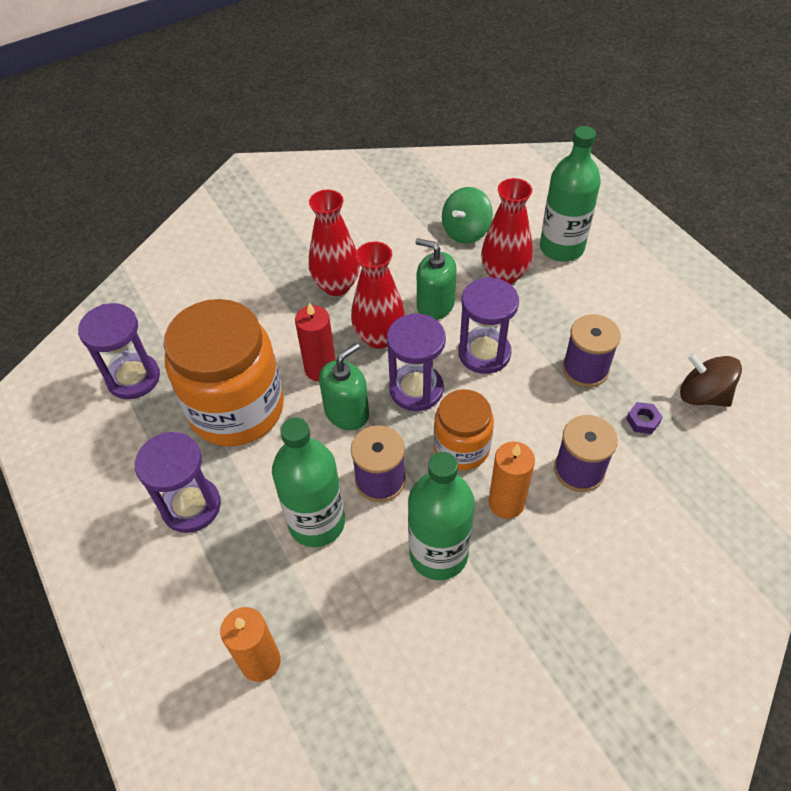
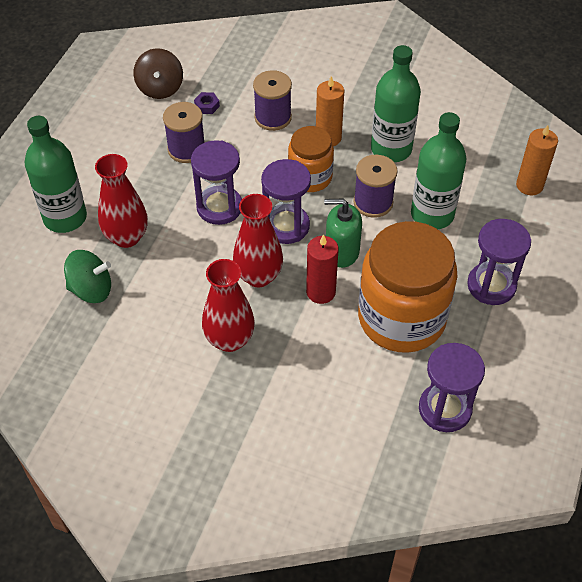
camera: 130 degrees left, 0 degrees up
(435, 305) = (195, 261): green soap dispenser -> none

